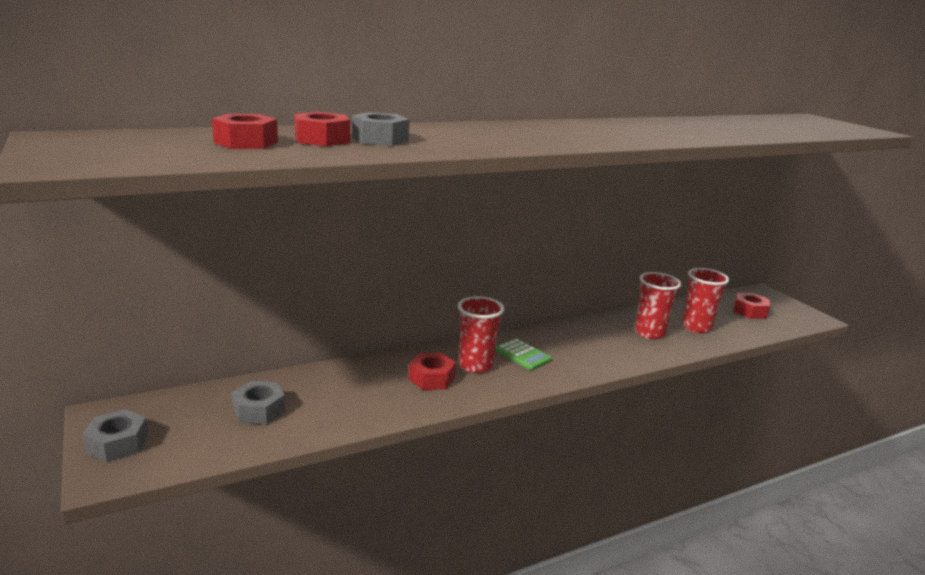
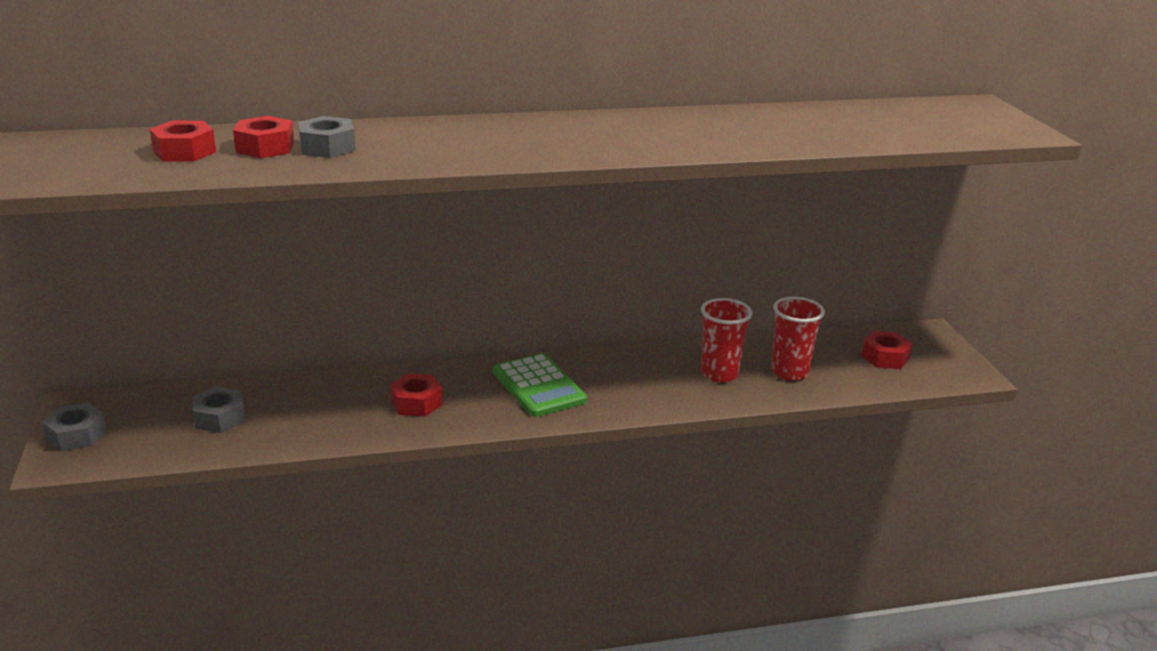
camera: 15 degrees right, 5 degrees up
(475, 365) = (475, 393): red cup -> none
(523, 355) = (539, 386): green calculator -> green calculator, size x1.59

